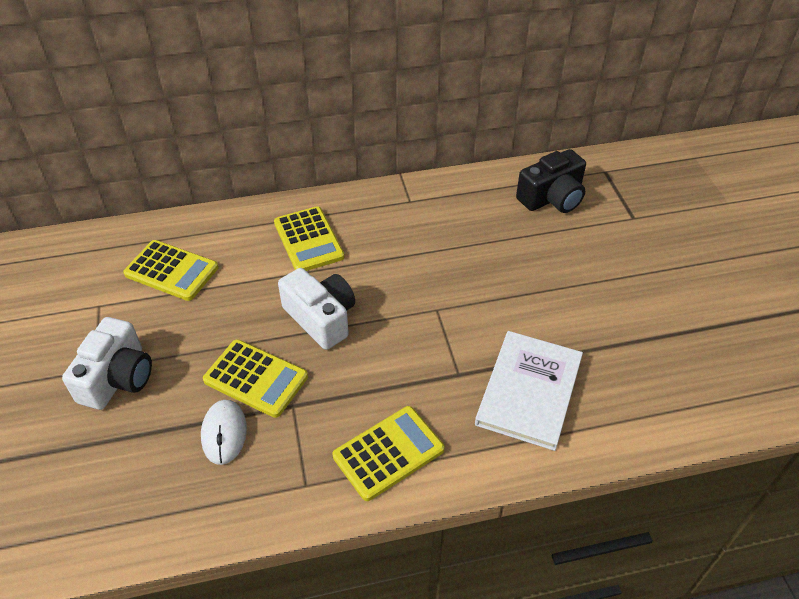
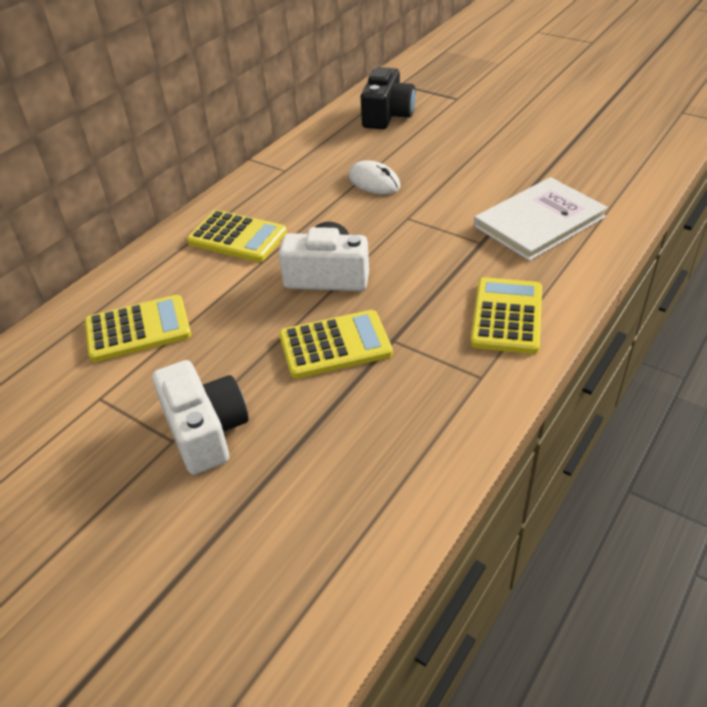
camera: 40 degrees left, 5 degrees down
(224, 433) = (365, 395): white mouse -> white mouse (374, 182)
(529, 391) = (539, 221): white book -> white book turned 75 degrees clockwise

